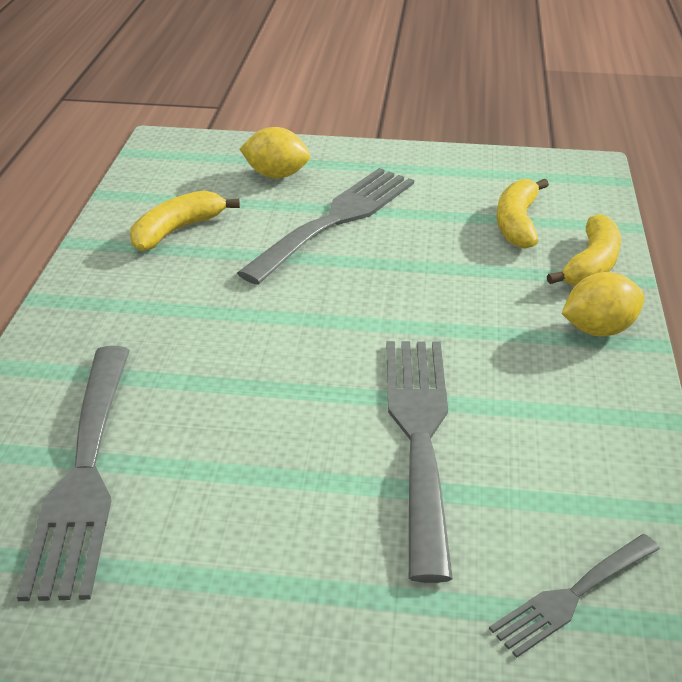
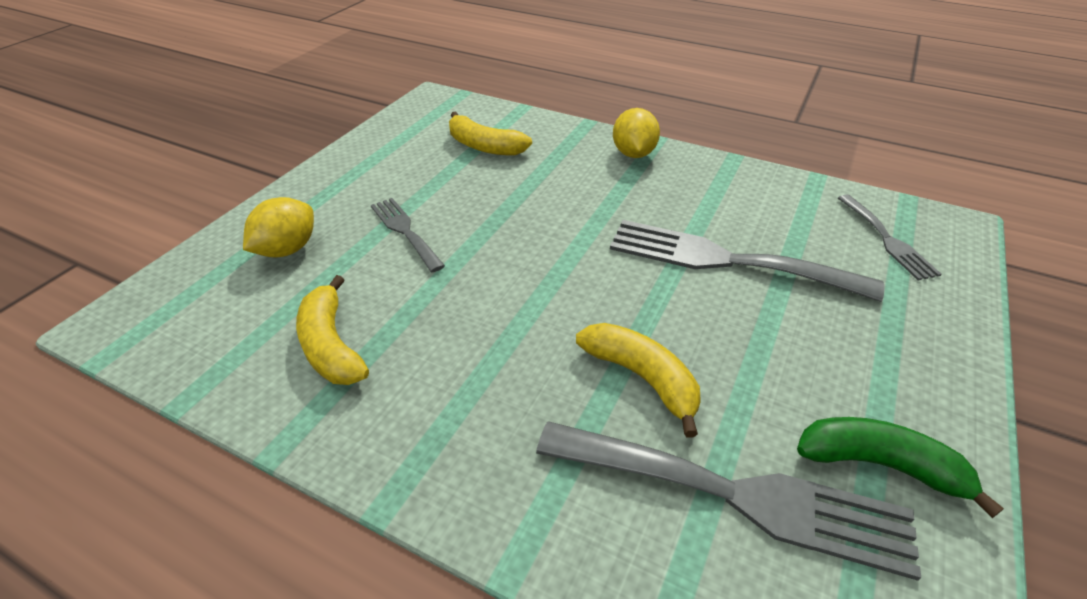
camera: 70 degrees left, 5 degrees up
(143, 577) = (880, 465): none -> green banana
(336, 220) = (405, 231): grey fork -> grey fork, size x0.54
(591, 264) = (558, 134): yellow banana -> yellow banana (642, 378)

